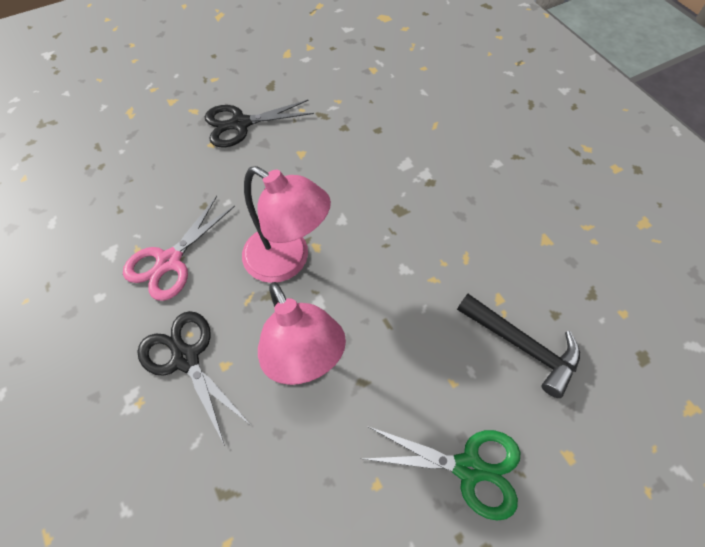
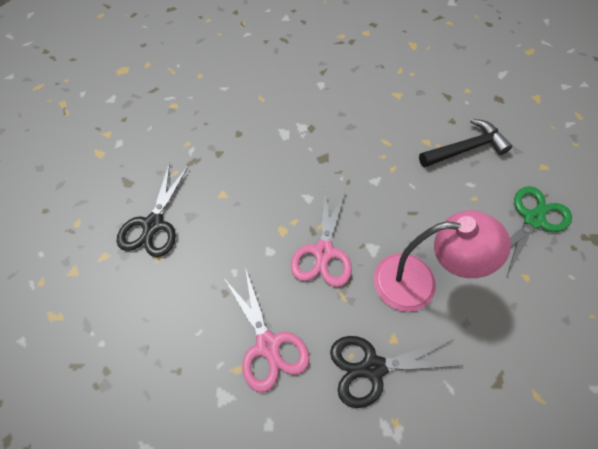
camera: 60 degrees left, 0 degrees up
(287, 261) = (323, 252): pink lamp -> pink scissors

